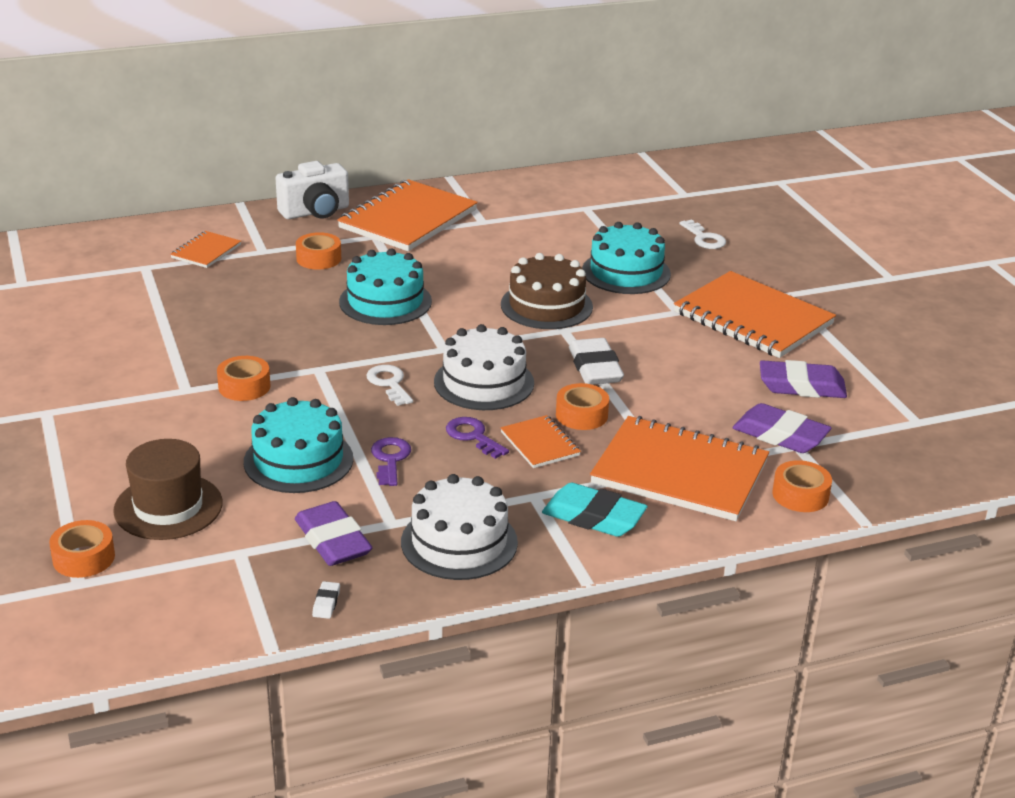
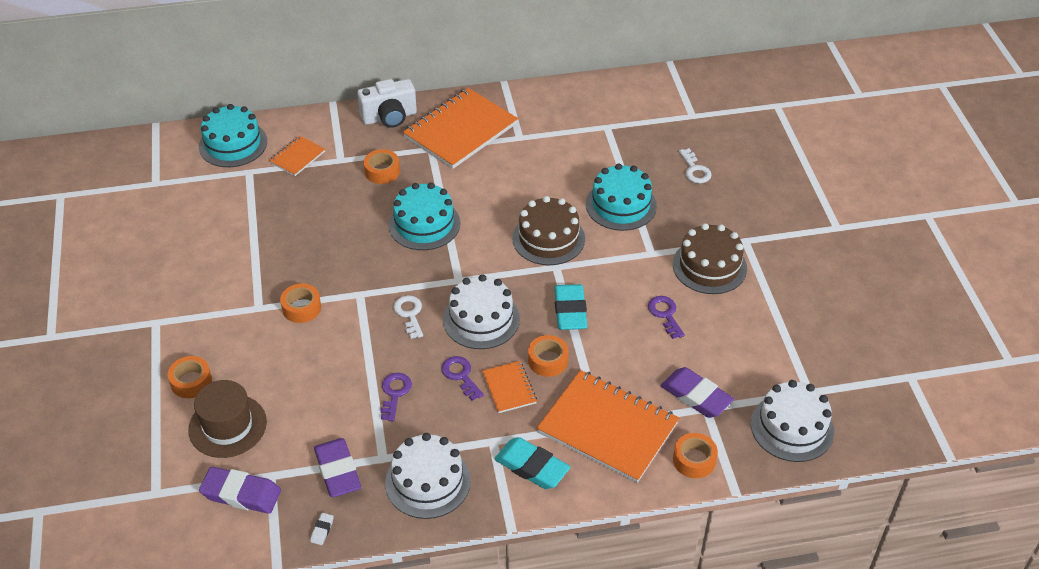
camera: 10 degrees right, 15 degrees up
(83, 558) = (162, 469): orange tape -> orange tape (191, 382)
(298, 460) = (328, 388): turquoise cake -> turquoise cake (233, 144)
(595, 368) = (570, 311): white eraser -> turquoise eraser
(714, 364) = (665, 314): none -> purple key
(752, 319) = (709, 266): orange notebook -> brown cake
(801, 386) = (727, 345): purple eraser -> purple eraser (241, 494)
(910, 455) = (792, 427): none -> white cake

